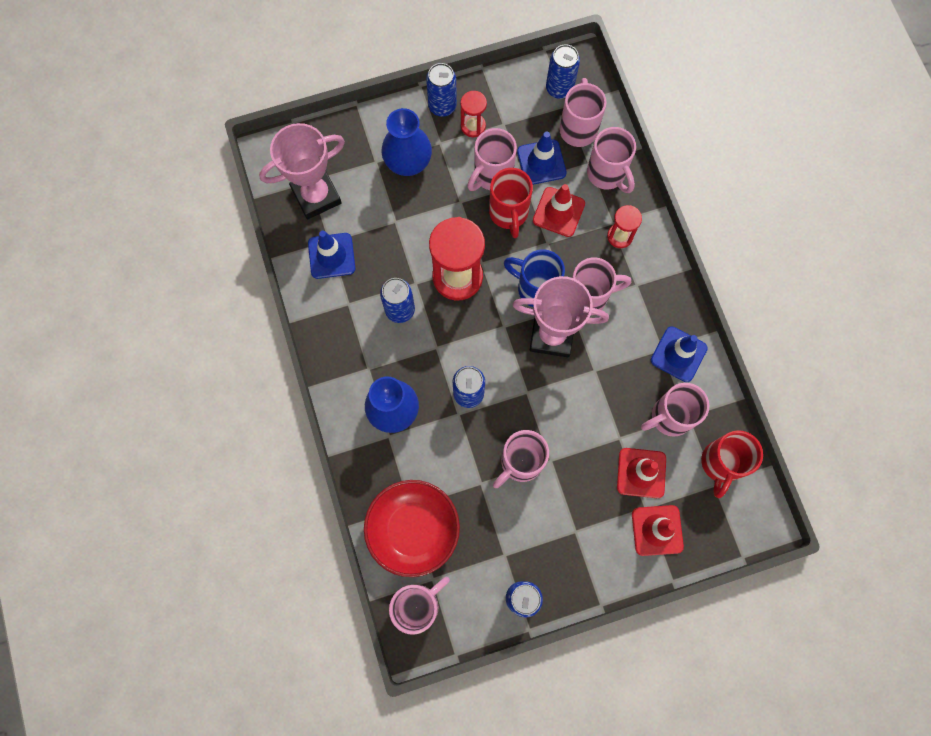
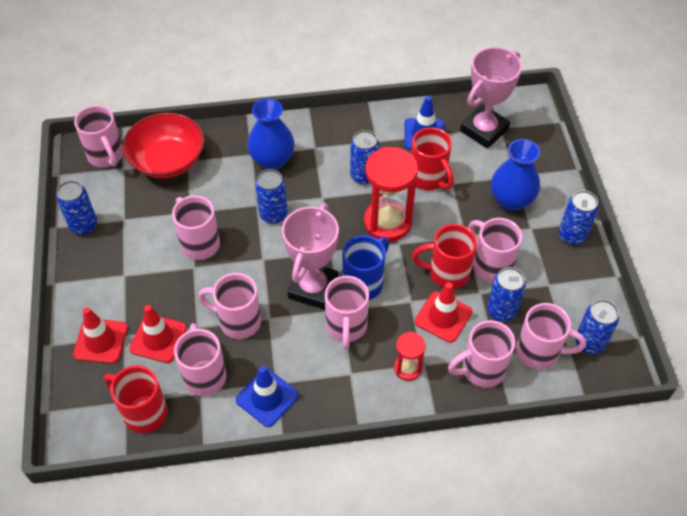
camera: 100 degrees right, 20 degrees down
(316, 196) = (484, 130): pink trophy -> pink trophy turned 60 degrees clockwise
(393, 244) = (429, 178): none -> red mug
(473, 126) = (547, 258): red hourglass -> none
(541, 162) = (501, 311): blue traffic cone -> blue can
(604, 400) = (238, 321): none -> pink mug

